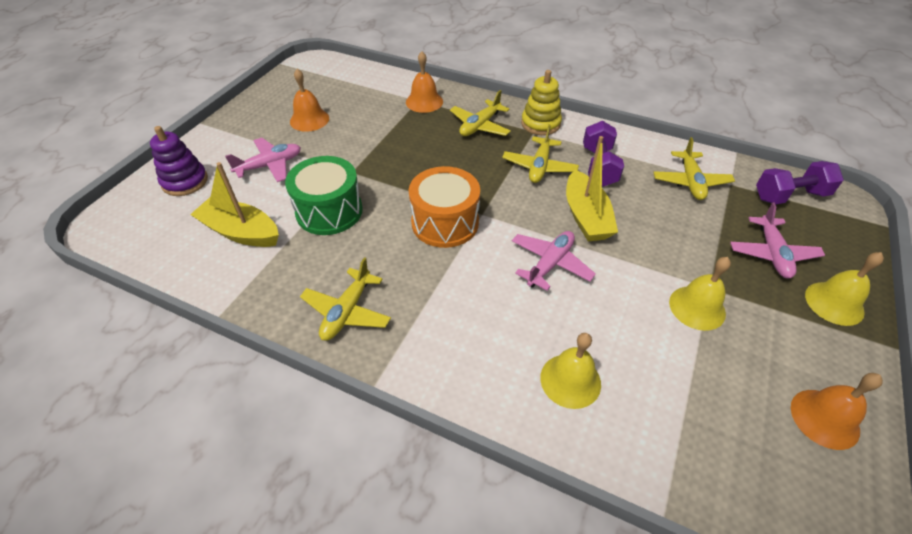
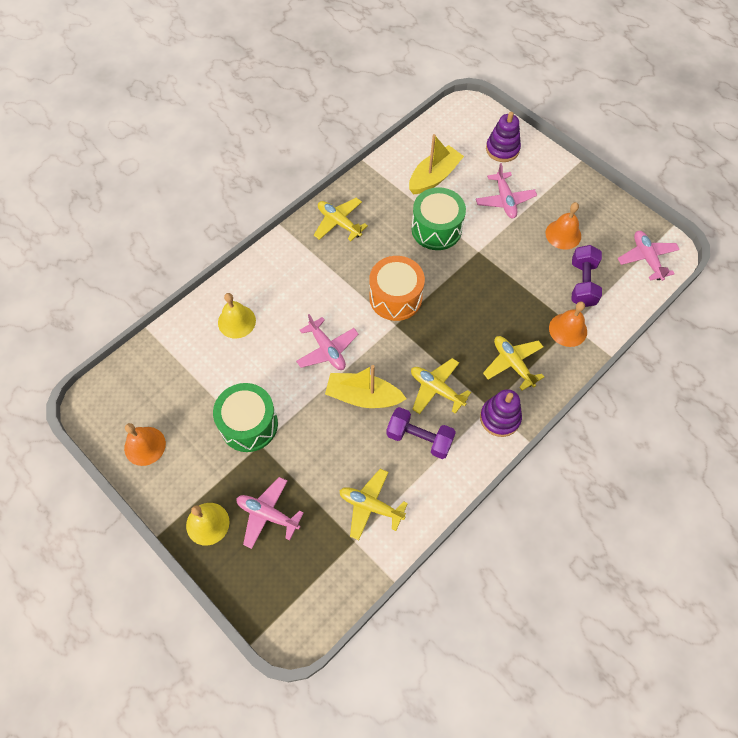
camera: 110 degrees right, 15 degrees up
(324, 72) = (646, 258): none -> pink plane
(540, 124) = (500, 418): yellow stacking toy -> purple stacking toy
(697, 307) = (249, 424): yellow bell -> green drum
(790, 196) = (319, 585): purple dumbbell -> purple dumbbell (582, 283)

